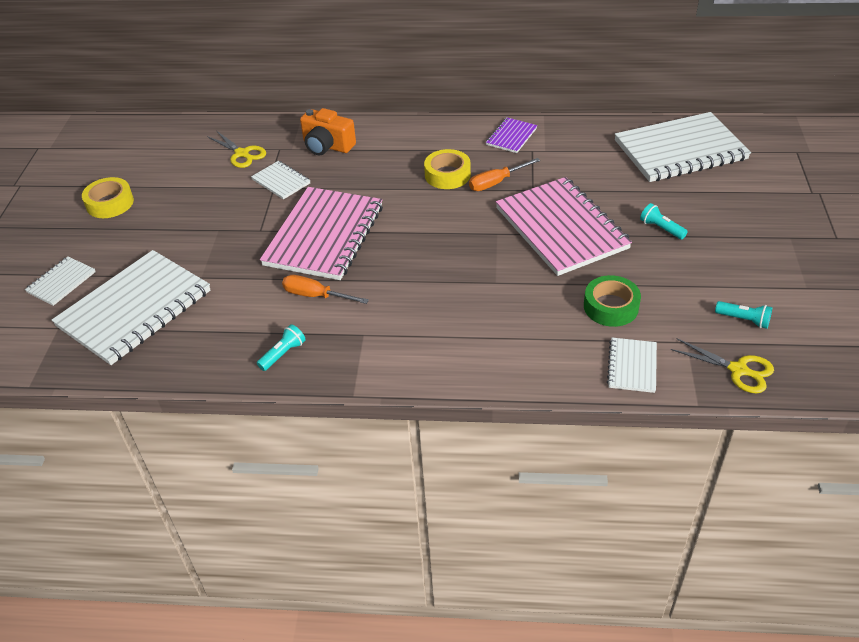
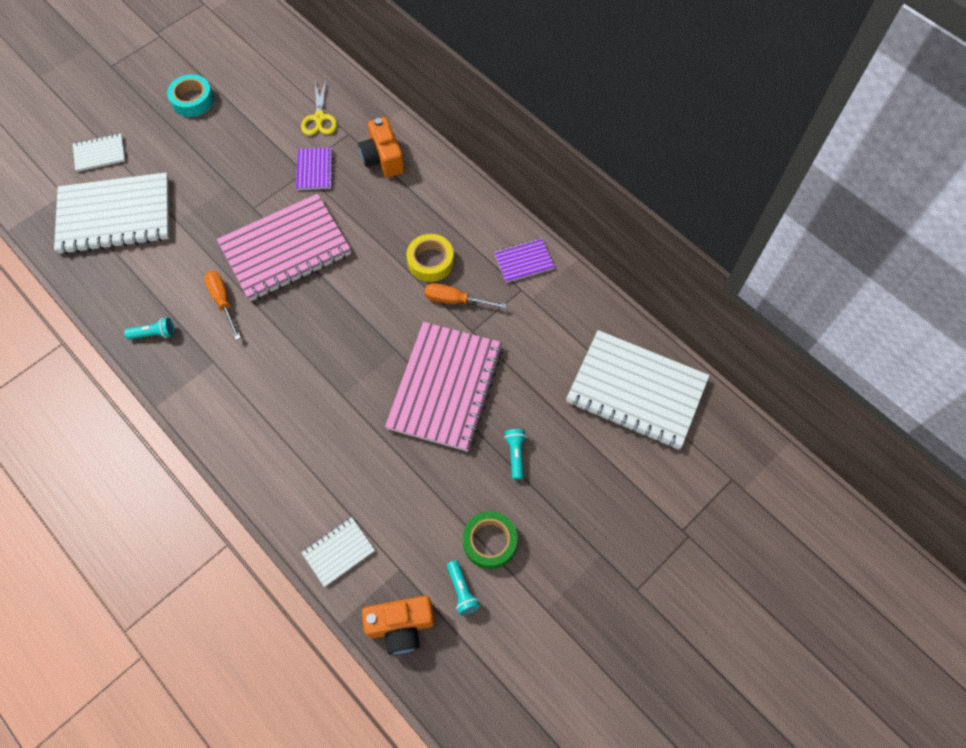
camera: 40 degrees right, 20 degrees up
(110, 203) = (193, 100): yellow tape -> turquoise tape
(281, 181) = (314, 170): white notebook -> purple notebook
(611, 307) = (389, 490): green tape -> green tape (489, 542)
(738, 370) = (401, 626): yellow scissors -> orange camera

